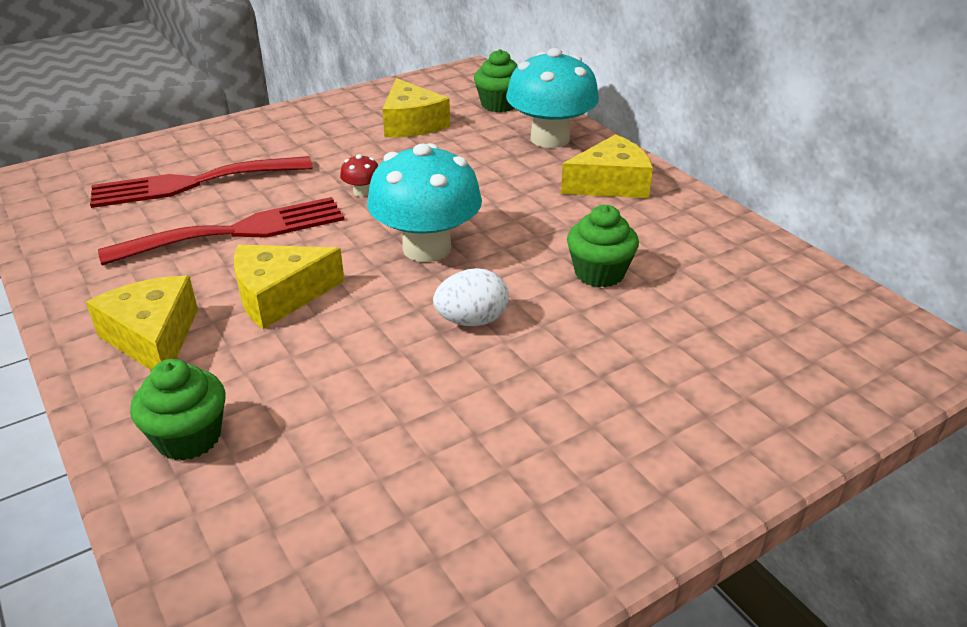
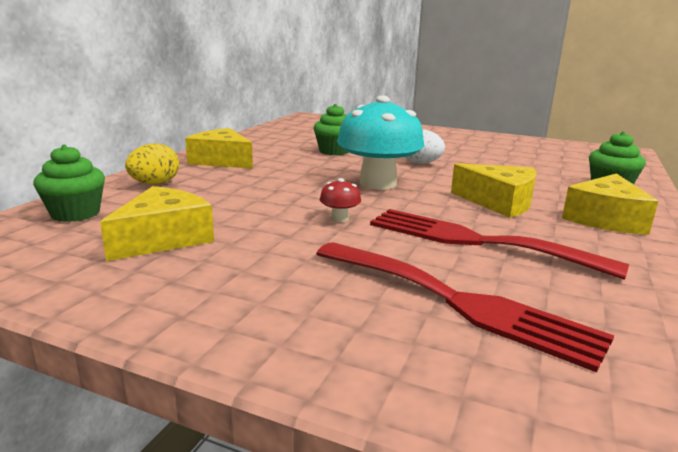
camera: 125 degrees left, 15 degrees down
(550, 139) = (155, 184): turquoise mushroom -> yellow egg

